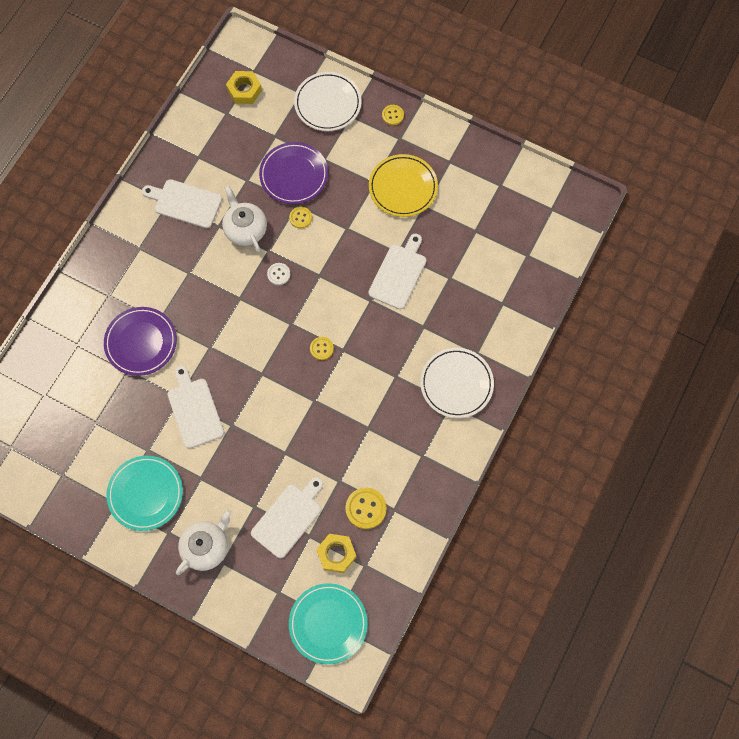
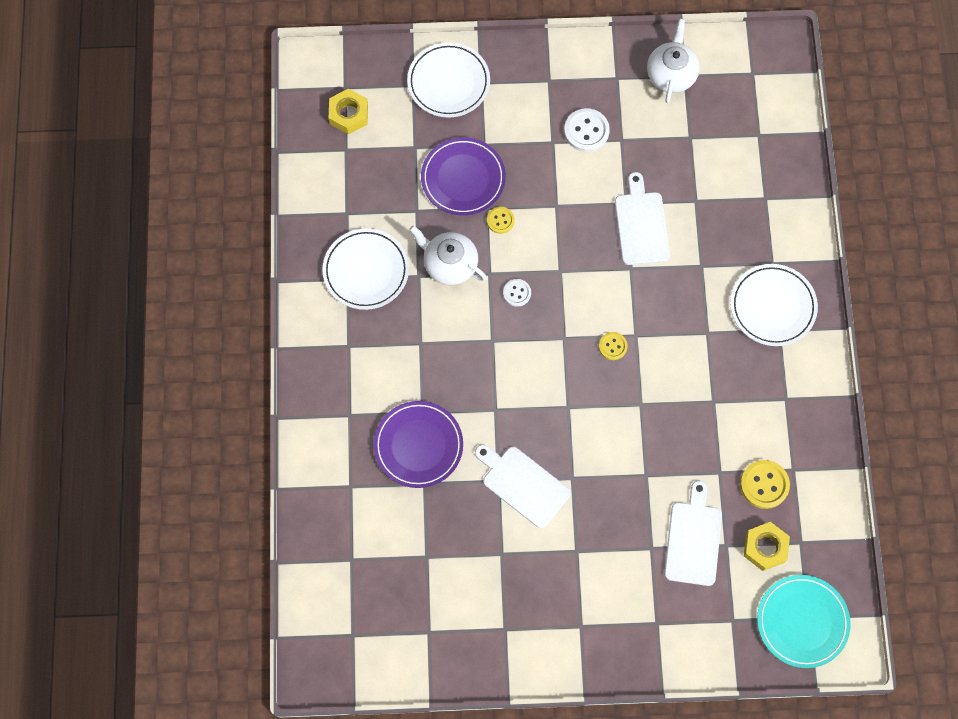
camera: 30 degrees left, 0 degrees up
(145, 494) = (530, 600): turquoise plate -> none
(185, 203) = (366, 271): white cutting board -> white plate
(206, 547) = (629, 617): white teapot -> white teapot (671, 74)
(393, 115) = (526, 59): yellow button -> none
(403, 187) = (586, 131): yellow plate -> white button

